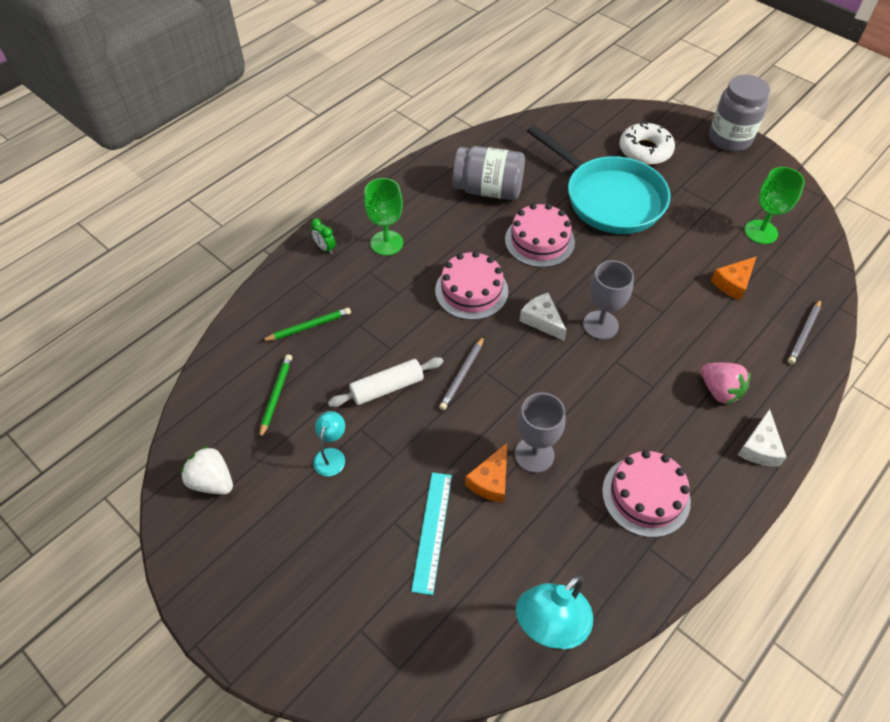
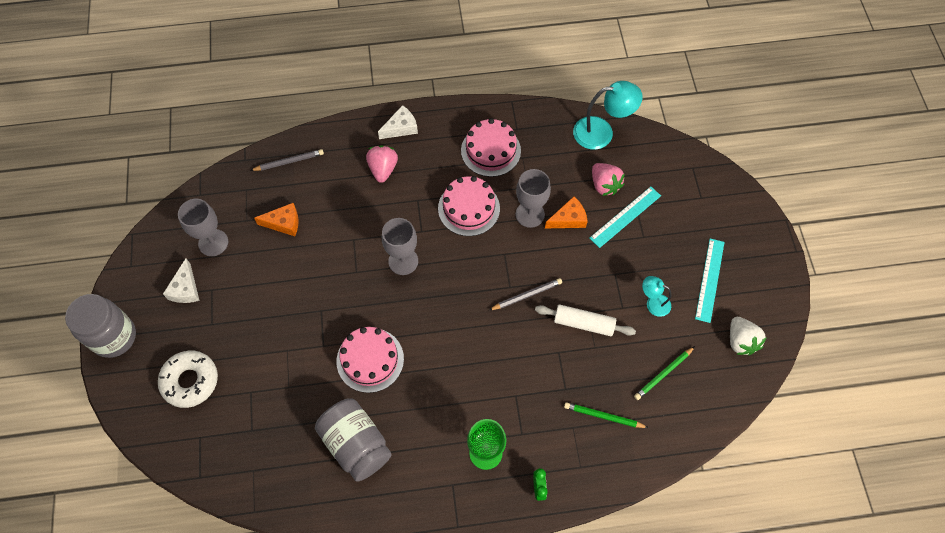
camera: 140 degrees left, 10 degrees up
(285, 526) = (709, 280): none -> turquoise ruler
(331, 456) = (653, 303): turquoise lamp -> turquoise lamp turned 60 degrees clockwise
(471, 290) = (461, 355): pink cake -> pink cake (469, 208)
(487, 553) = (604, 185): none -> pink strawberry
(542, 320) = (437, 294): white cheese -> white cheese (185, 289)
(609, 198) = (276, 357): turquoise pan -> none
(761, 232) = (213, 243): green goblet -> grey goblet

